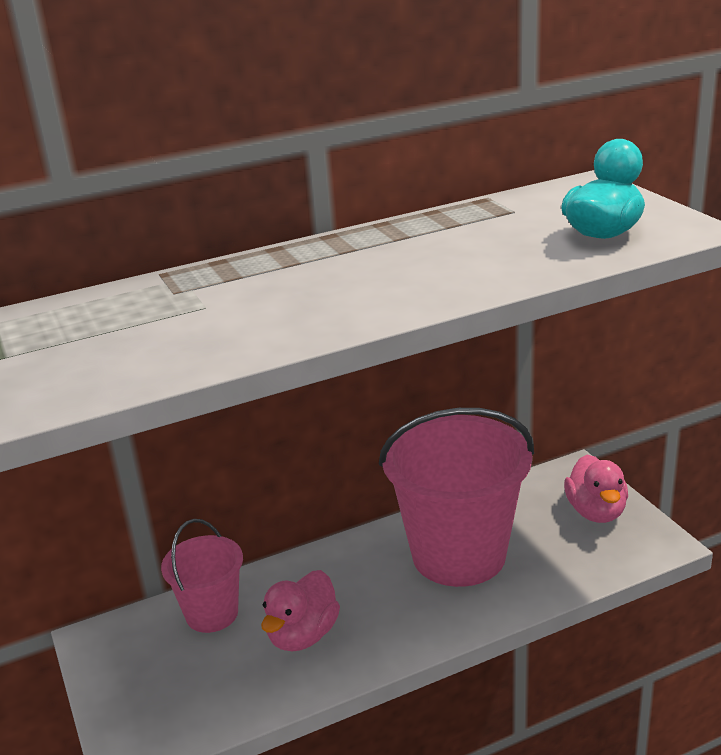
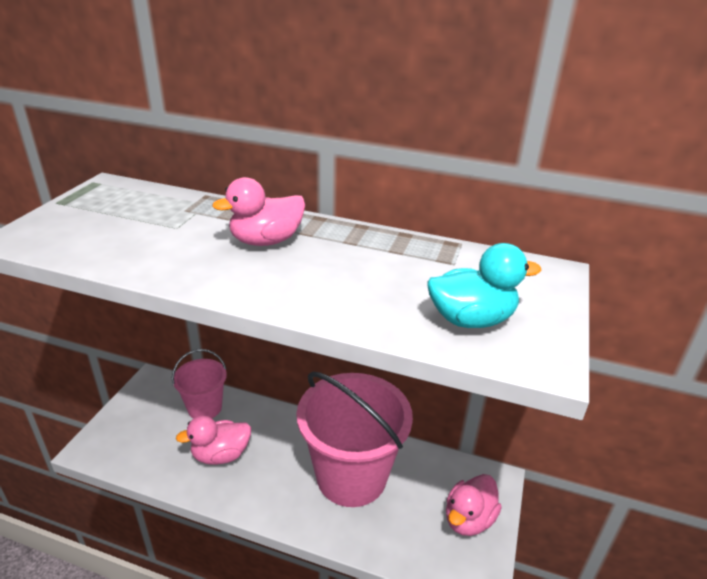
camera: 40 degrees right, 5 degrees up
(325, 271) = (266, 241): none -> pink duck

